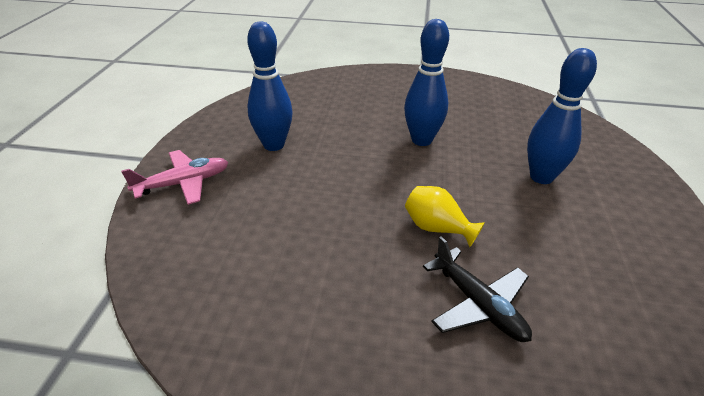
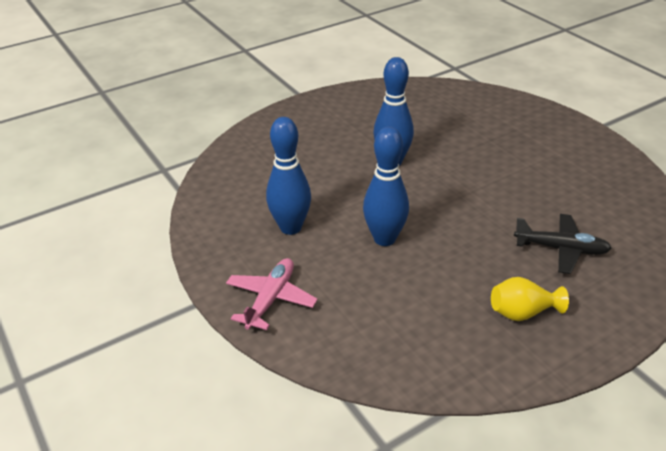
camera: 40 degrees left, 0 degrees up
(437, 228) = (485, 219): yellow vase -> yellow vase (522, 313)
(541, 177) = (497, 148): blue bowling pin -> blue bowling pin (384, 239)

